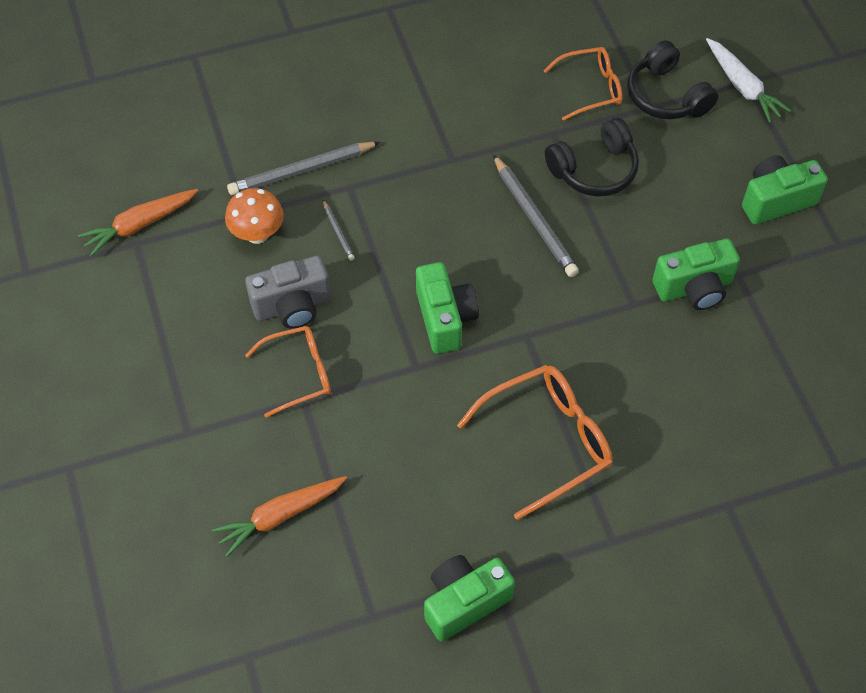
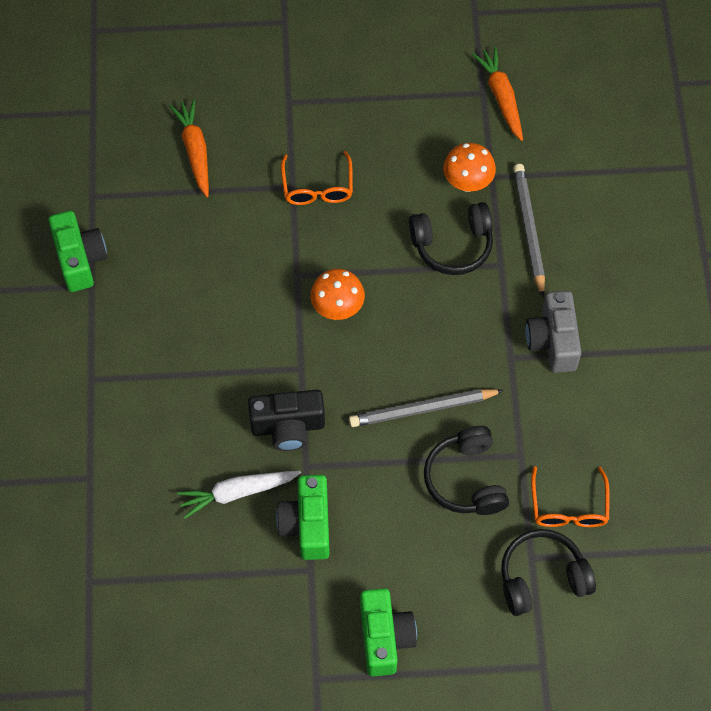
camera: 105 degrees right, 5 degrees up
(292, 306) = (385, 195): grey camera -> grey camera (553, 341)
(338, 232) = (452, 245): grey pencil -> black headphones
(445, 318) = (337, 308): green camera -> orange mushroom
(547, 441) = (194, 355): orange glasses -> none
(597, 330) = (288, 427): none -> black camera
(742, 86) = (536, 659): white carrot -> white carrot (237, 493)

